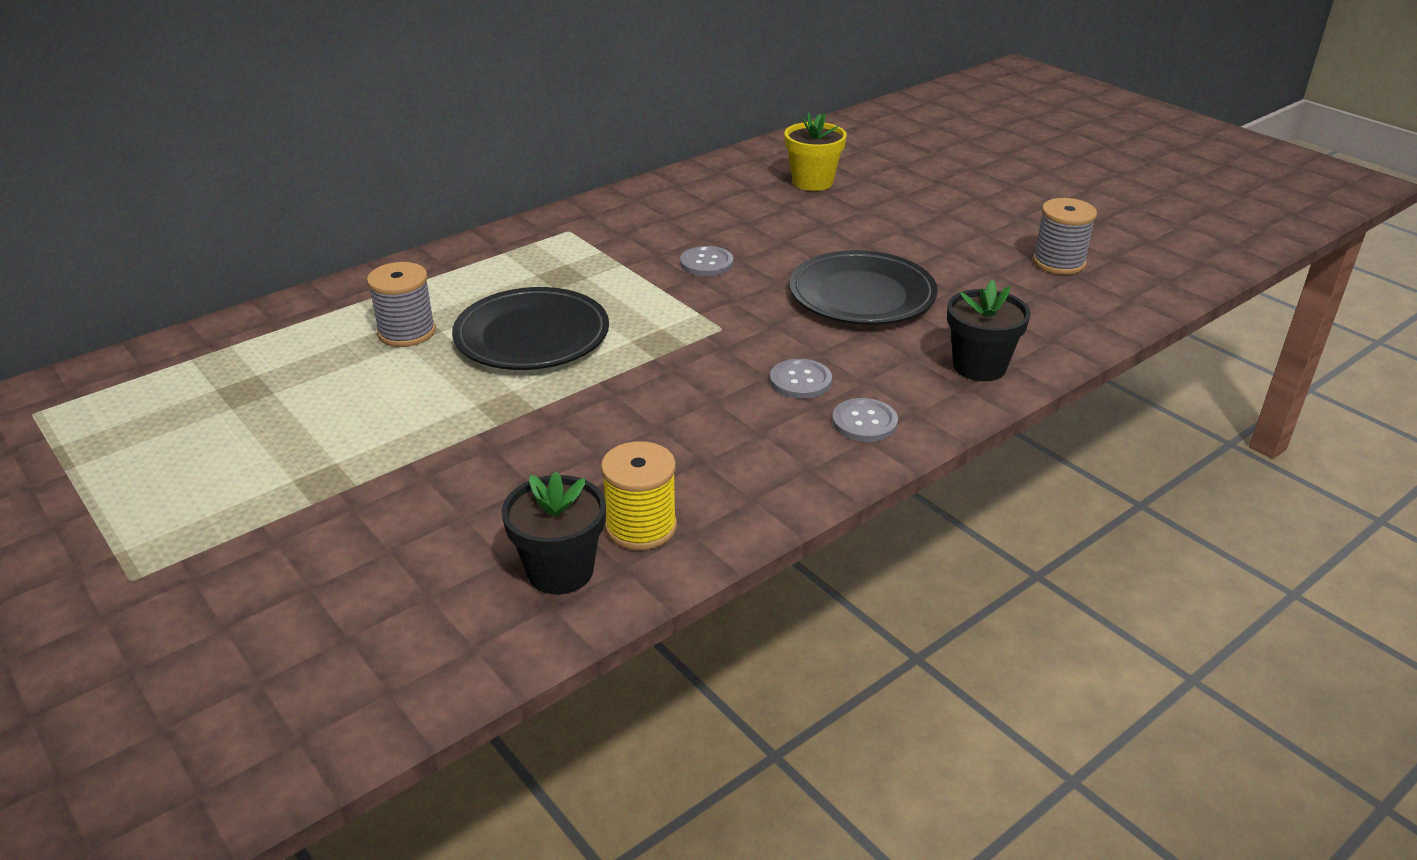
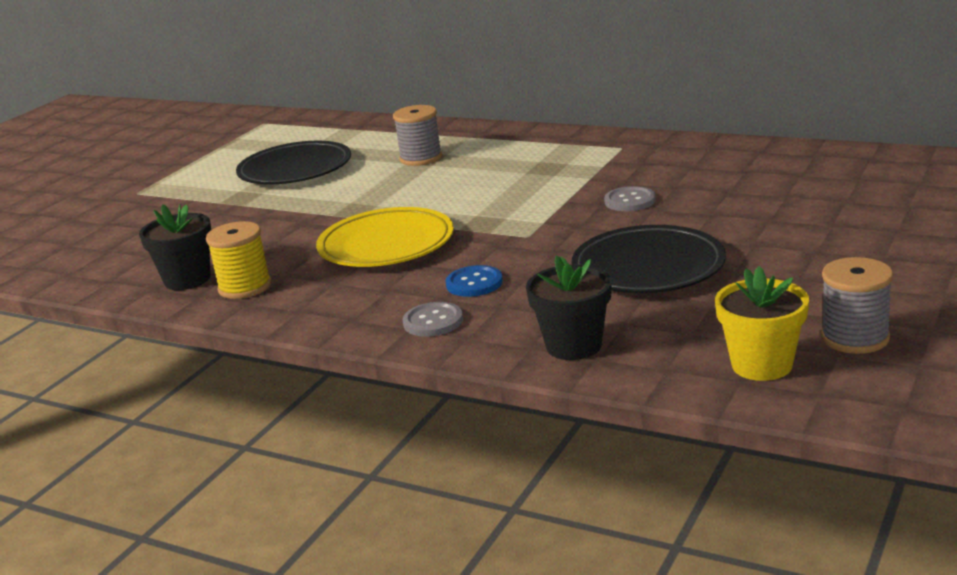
camera: 70 degrees right, 10 degrees down
(532, 337) = (450, 188): black plate -> black plate (295, 170)
(641, 408) = (386, 245): none -> yellow plate
(800, 381) = (474, 283): grey button -> blue button
(812, 182) = (857, 190): yellow flower pot -> yellow flower pot (761, 365)

